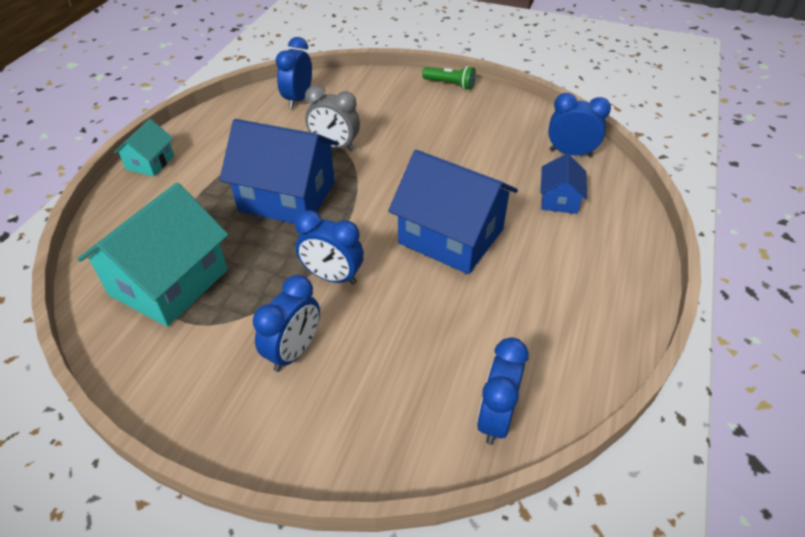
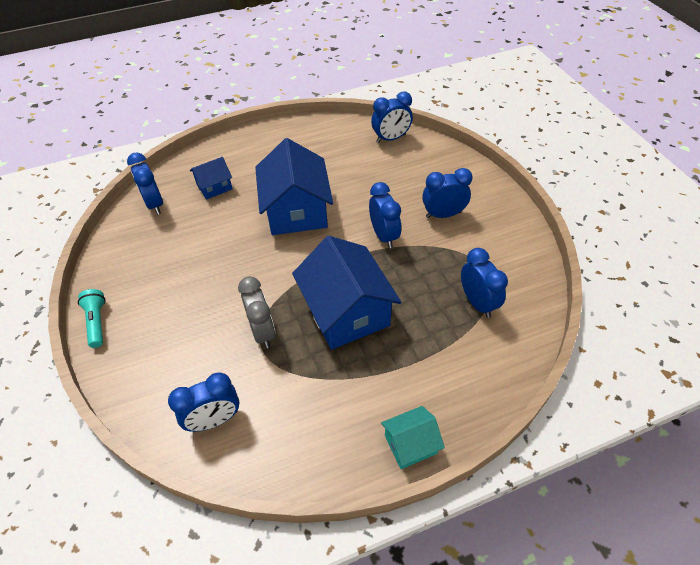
camera: 130 degrees left, 5 degrees up
(169, 282) = (477, 303): turquoise house -> blue clock
(450, 84) = (97, 322): green flashlight -> turquoise flashlight

